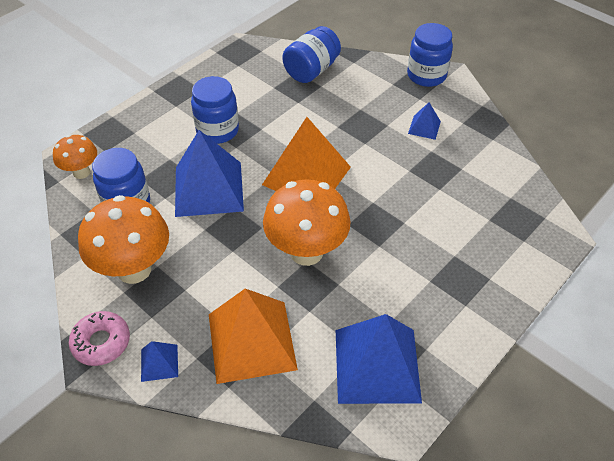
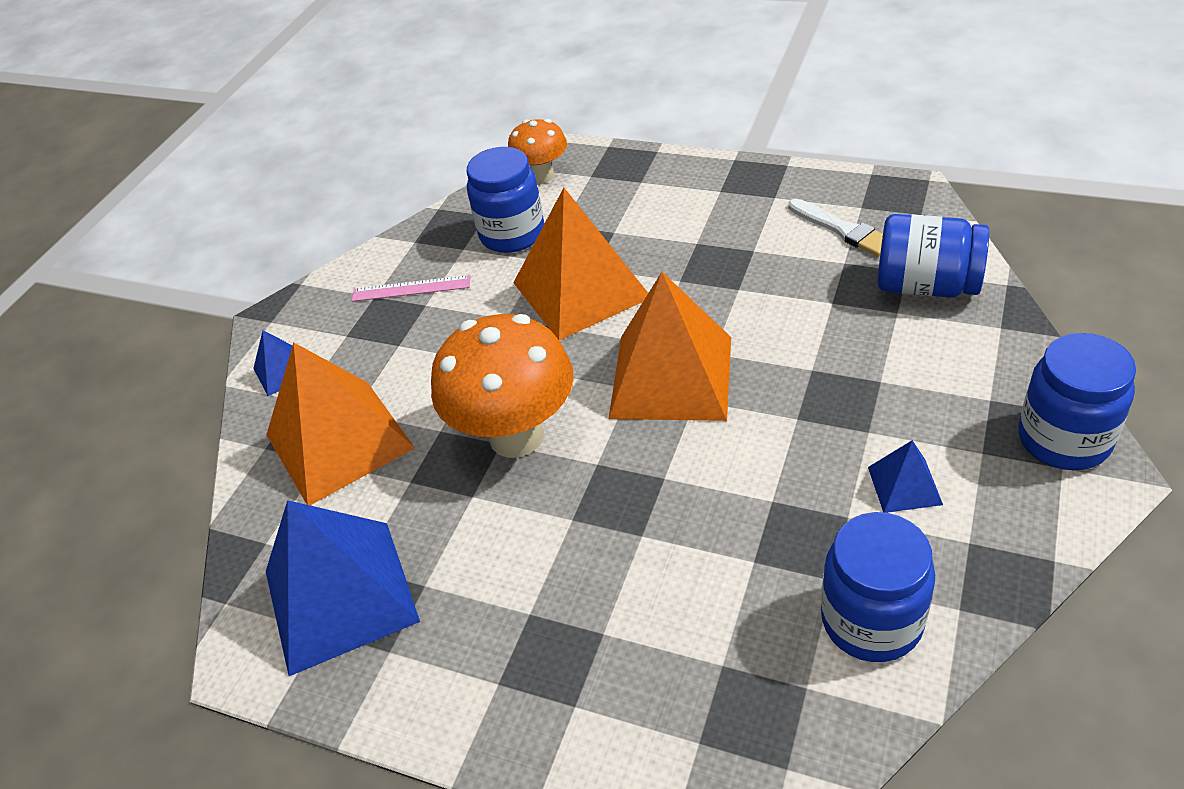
camera: 75 degrees right, 5 degrees down
(101, 342) = (297, 313): pink donut -> none
(134, 269) = (411, 288): orange mushroom -> pink ruler
(208, 188) = (581, 289): blue pyramid -> orange pyramid
(217, 130) = (700, 249): blue jar -> blue jar (871, 621)
(250, 78) = (842, 230): none -> white brush

